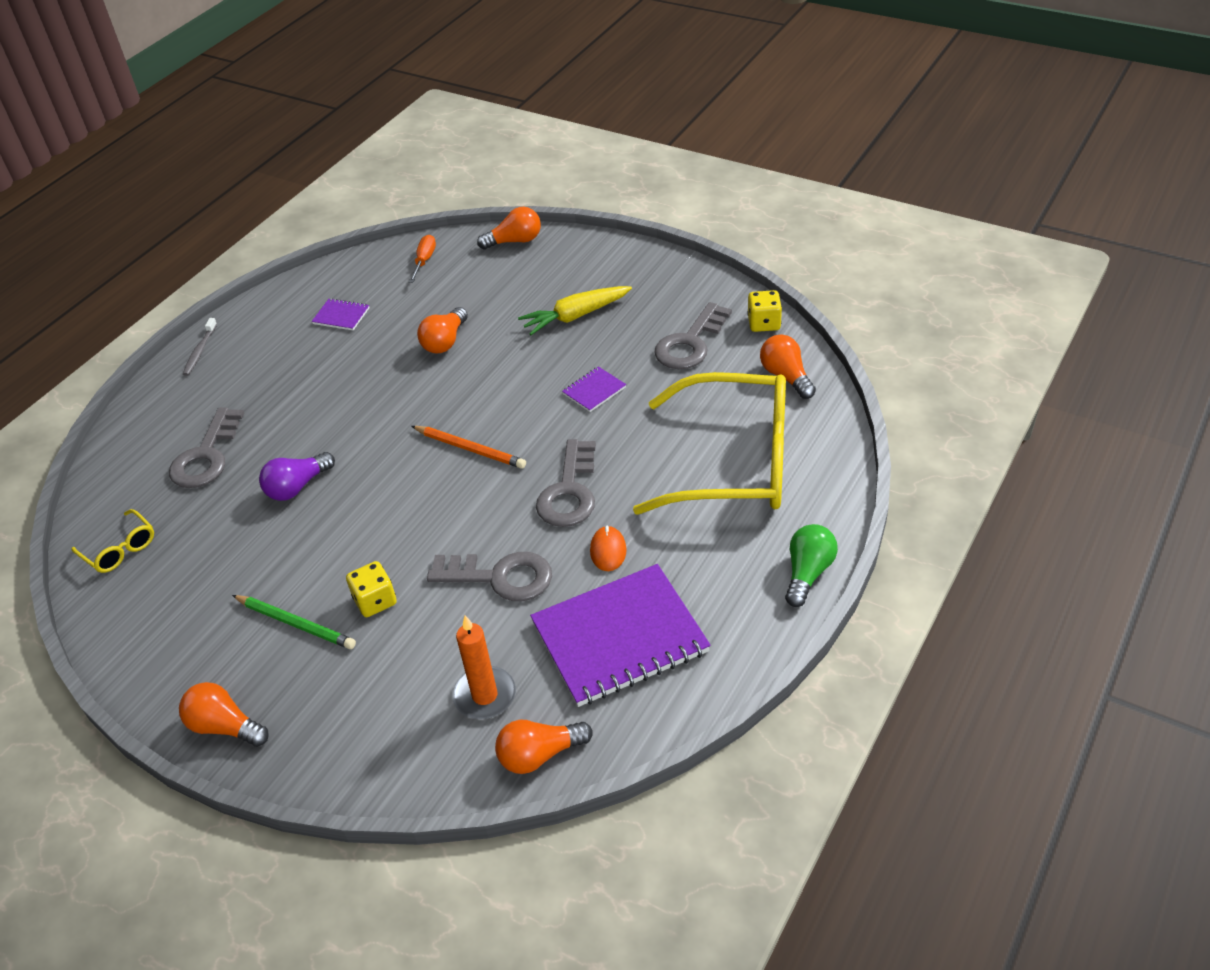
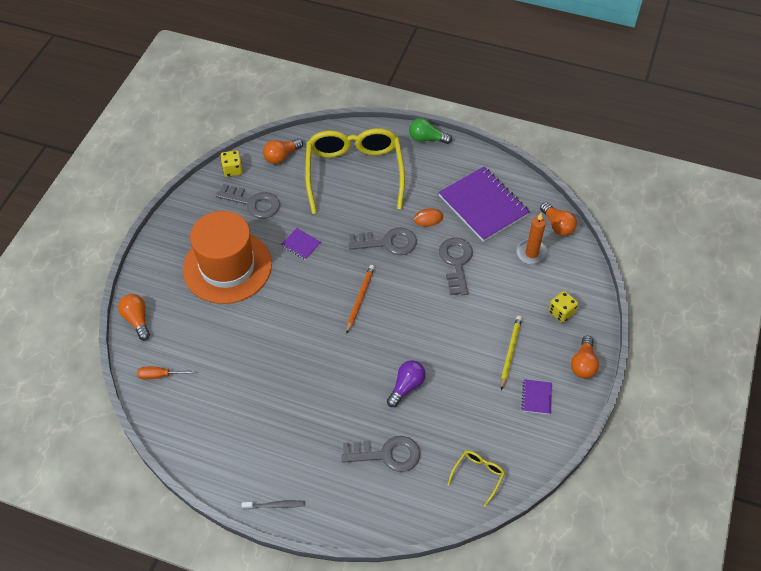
camera: 105 degrees left, 10 degrees up
(295, 624) = (510, 352): green pencil -> yellow pencil
(297, 487) = (406, 386): purple light bulb -> purple light bulb turned 90 degrees counterclockwise
(341, 316) = (229, 414): purple notebook -> purple notebook (536, 397)
(375, 601) = (485, 317): yellow dice -> yellow dice (561, 312)
(445, 341) = (256, 338): orange light bulb -> none
(575, 316) = (227, 267): yellow carrot -> orange hat

